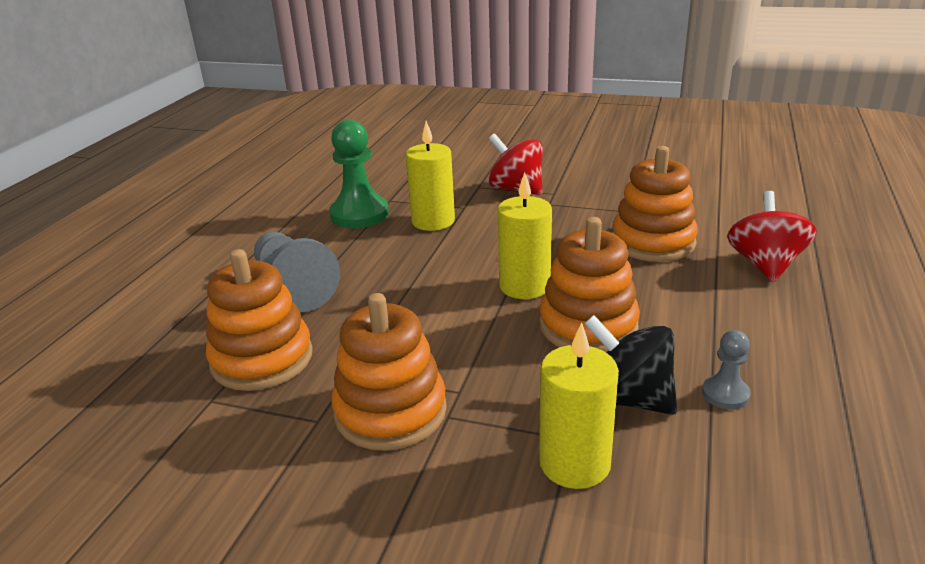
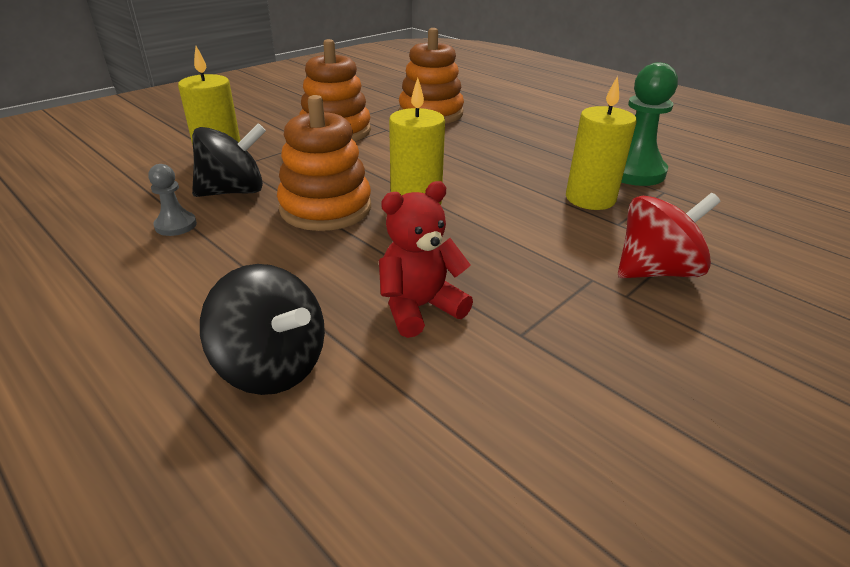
camera: 115 degrees right, 5 degrees up
(293, 288) = (510, 130): grey pawn -> none
(653, 242) = (419, 307): orange stacking toy -> red teddy bear
(765, 265) = (272, 366): red spinning top -> black spinning top

